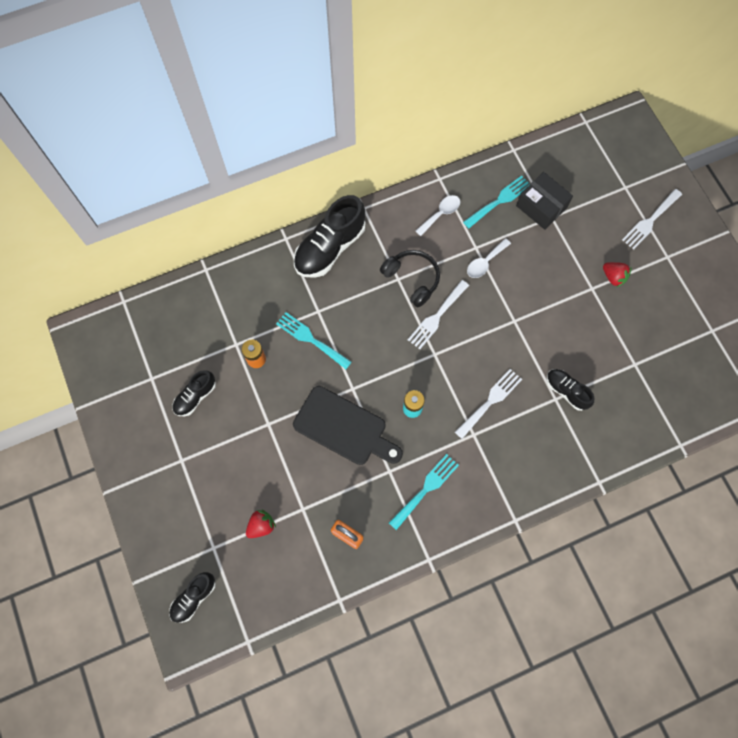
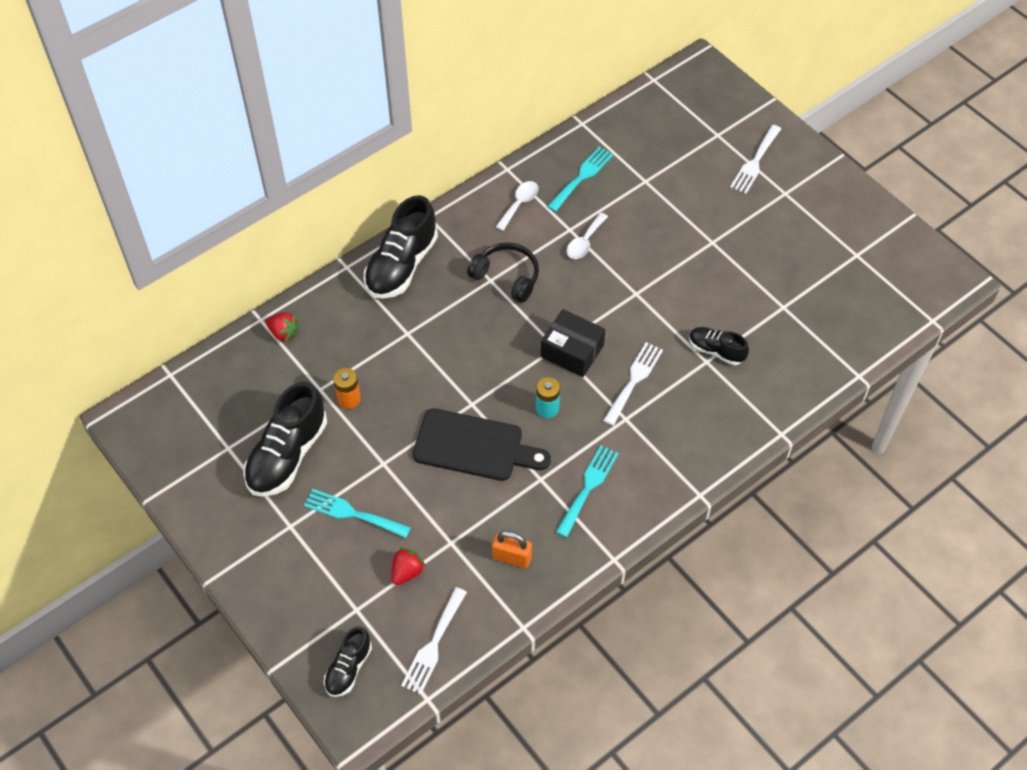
camera: 15 degrees left, 15 degrees down
(195, 397) = (287, 455): black shoe -> black shoe, size x1.82
(310, 339) = (407, 364): turquoise fork -> turquoise fork (352, 513)
(437, 317) = (546, 309): white fork -> white fork (433, 645)
(541, 206) = (630, 173): black box -> black box (572, 351)
(613, 277) = (732, 226): red strawberry -> red strawberry (283, 333)

